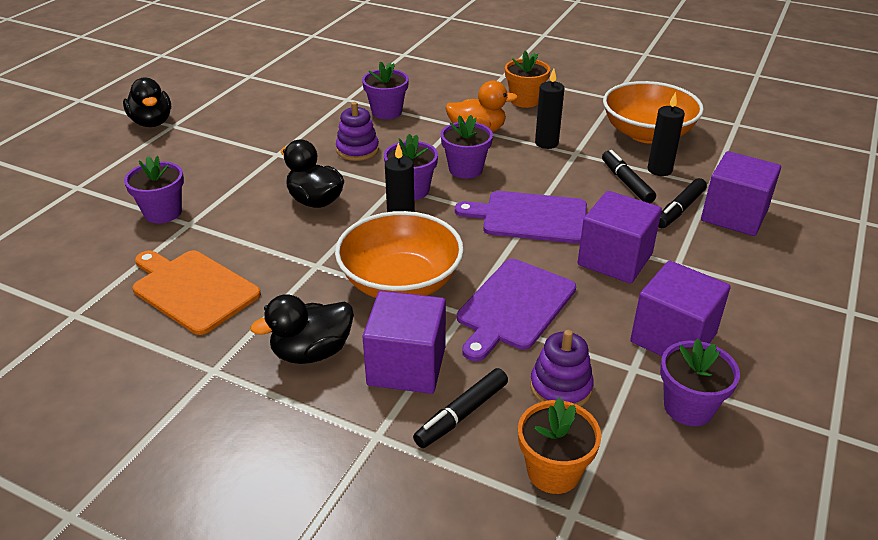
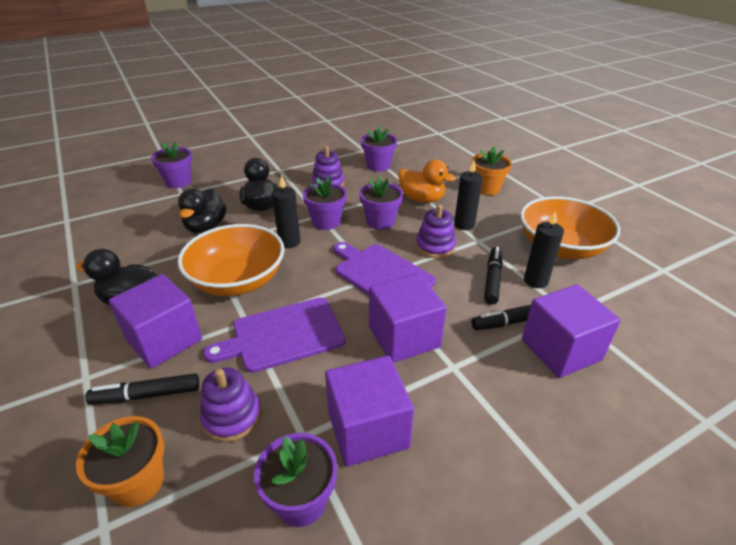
camera: 35 degrees right, 0 degrees up
(152, 122) = (242, 131): black duck -> black duck (206, 227)
(193, 289) = (131, 232): orange cutting board -> none
(546, 173) = (435, 247): none -> purple stacking toy

